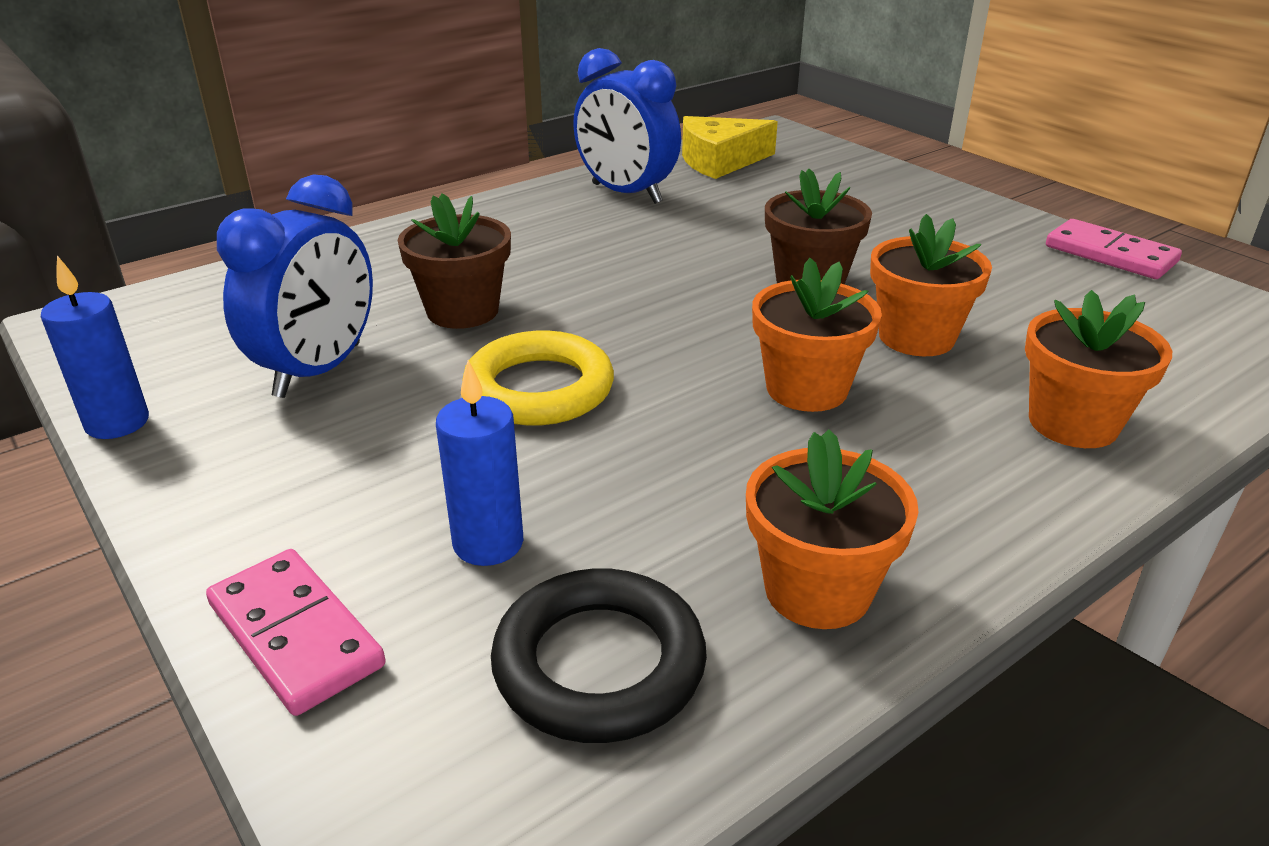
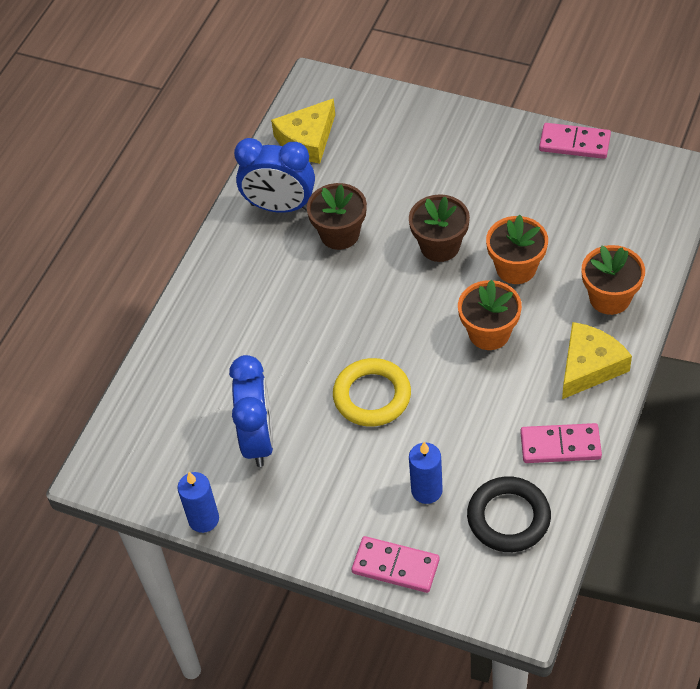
camera: 25 degrees left, 20 degrees up
(462, 311) = (285, 361): brown flower pot -> brown flower pot (340, 234)
(817, 590) = (560, 445): orange flower pot -> pink domino
(970, 496) = (589, 366): none -> yellow cheese

